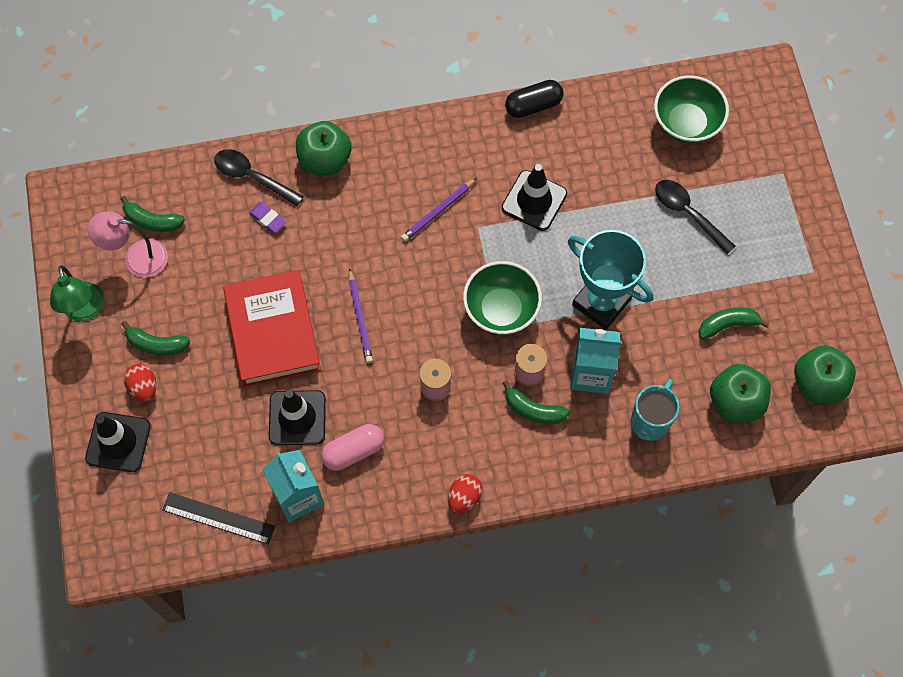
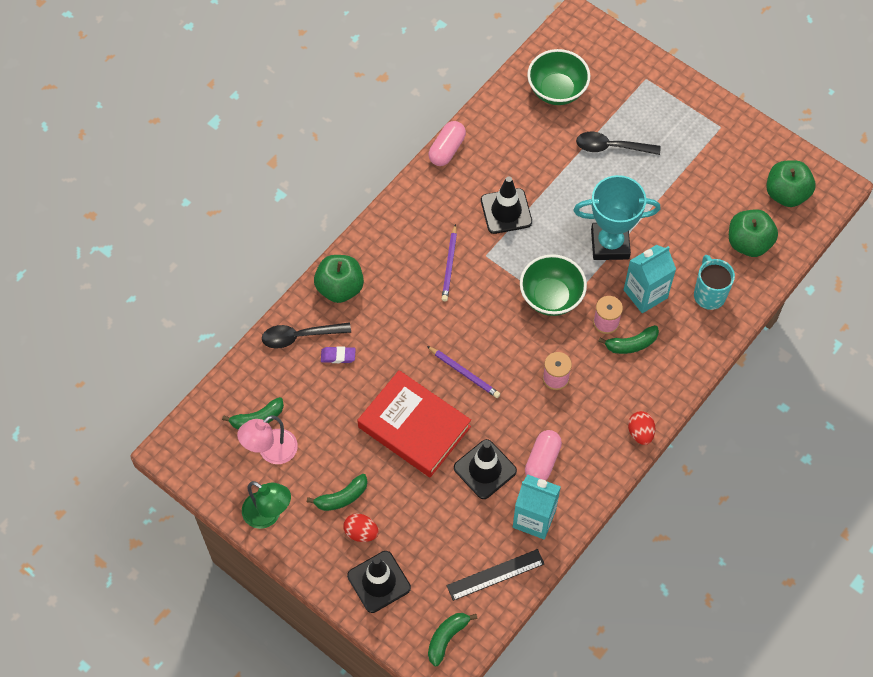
camera: 40 degrees left, 5 degrees down
(533, 105) = (447, 149): black capsule -> pink capsule
(727, 325) = (700, 199): green banana -> green banana (447, 638)

